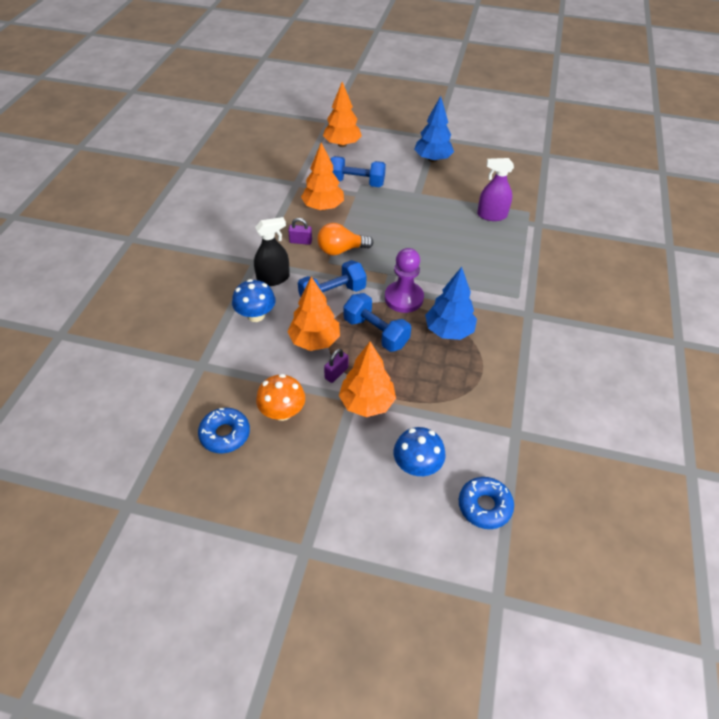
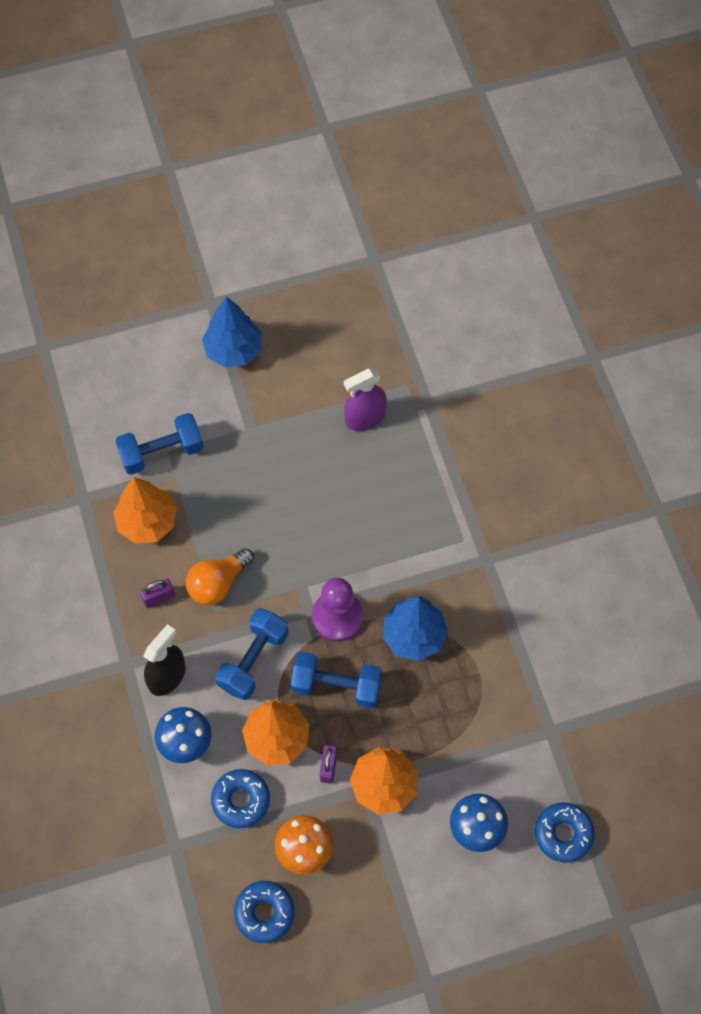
camera: 30 degrees left, 15 degrees up
(264, 362) = (241, 800): none -> blue donut
(342, 144) = (94, 386): orange tree -> none

